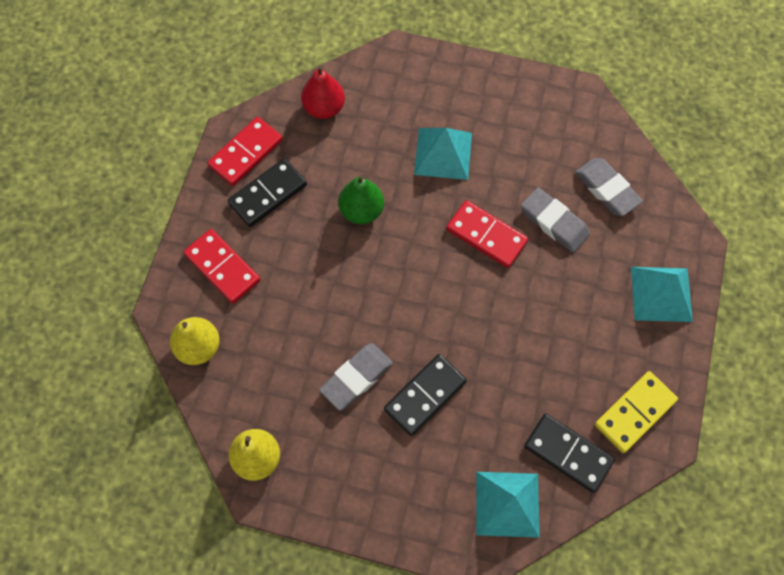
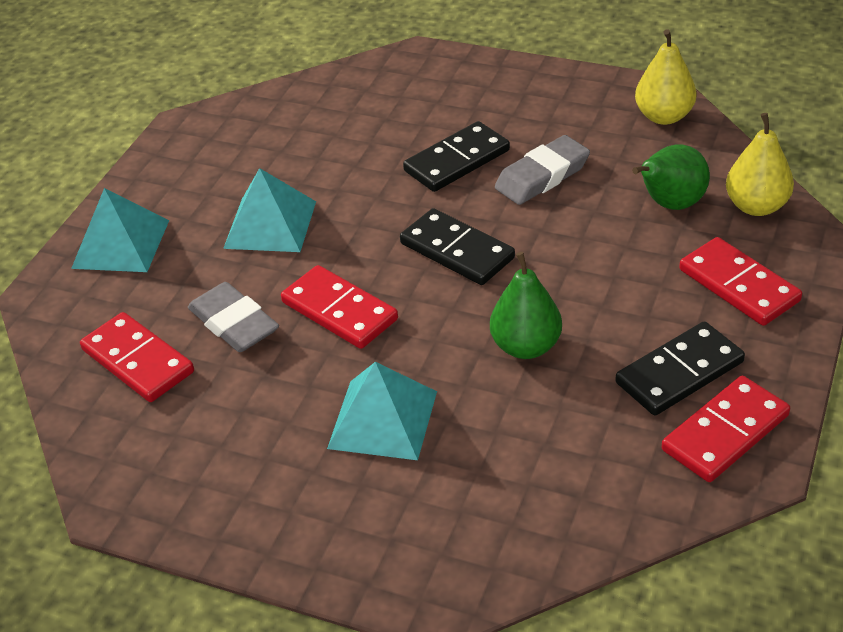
camera: 170 degrees left, 25 degrees down
(261, 347) = (670, 204): none -> green pear
(324, 108) = (587, 500): red pear -> none
(507, 504) = (378, 84): turquoise pyramid -> turquoise pyramid (270, 224)
(568, 453) = (299, 116): black domino -> black domino (457, 251)
(606, 189) = (137, 361): grey eraser -> red domino
(635, 413) = (208, 144): yellow domino -> none

